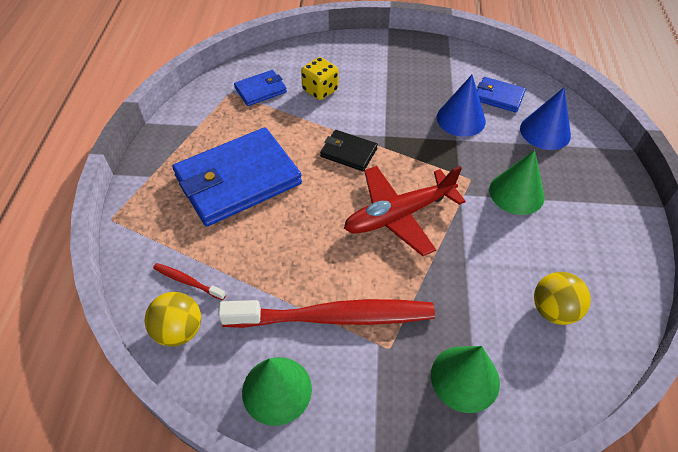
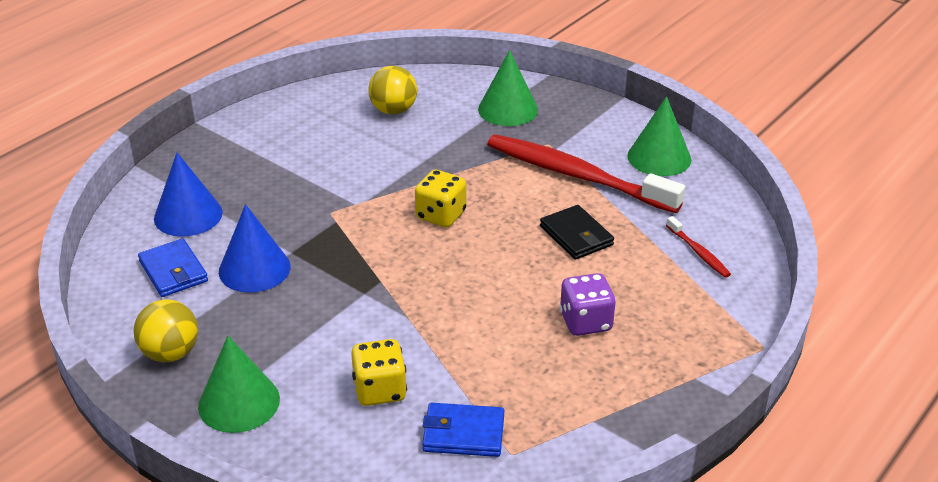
camera: 145 degrees left, 15 degrees down
(179, 330) = (724, 221): yellow ball -> yellow ball (170, 353)
(238, 180) = (585, 322): blue wallet -> purple dice
(348, 152) = (428, 293): black wallet -> black wallet (576, 236)
(398, 215) = (441, 215): red plane -> yellow dice
(516, 193) = (304, 183): green cone -> green cone (239, 402)

